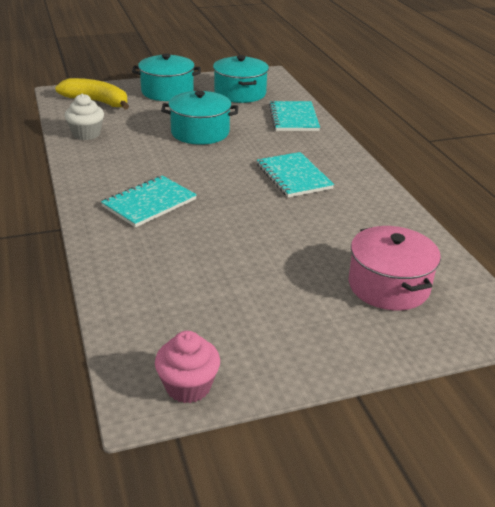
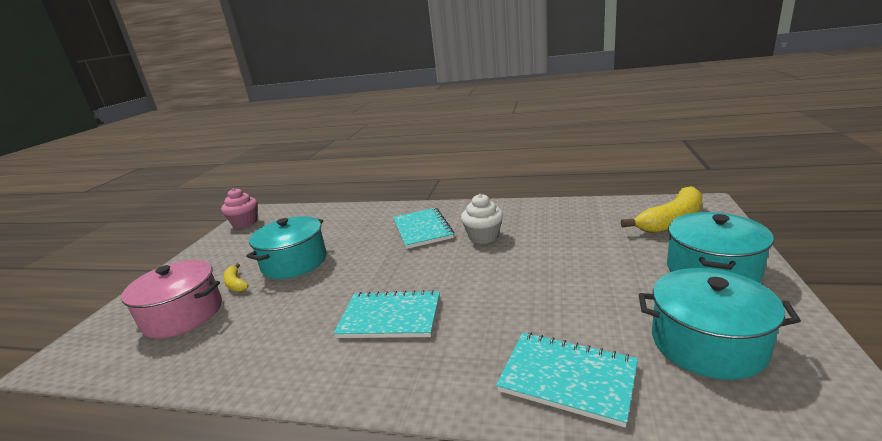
camera: 125 degrees right, 10 degrees down
(86, 134) = (578, 212): white cupcake -> white cupcake (483, 236)
(200, 132) = (551, 274): turquoise pot -> turquoise pot (294, 262)
(324, 281) = (236, 284): none -> yellow banana

